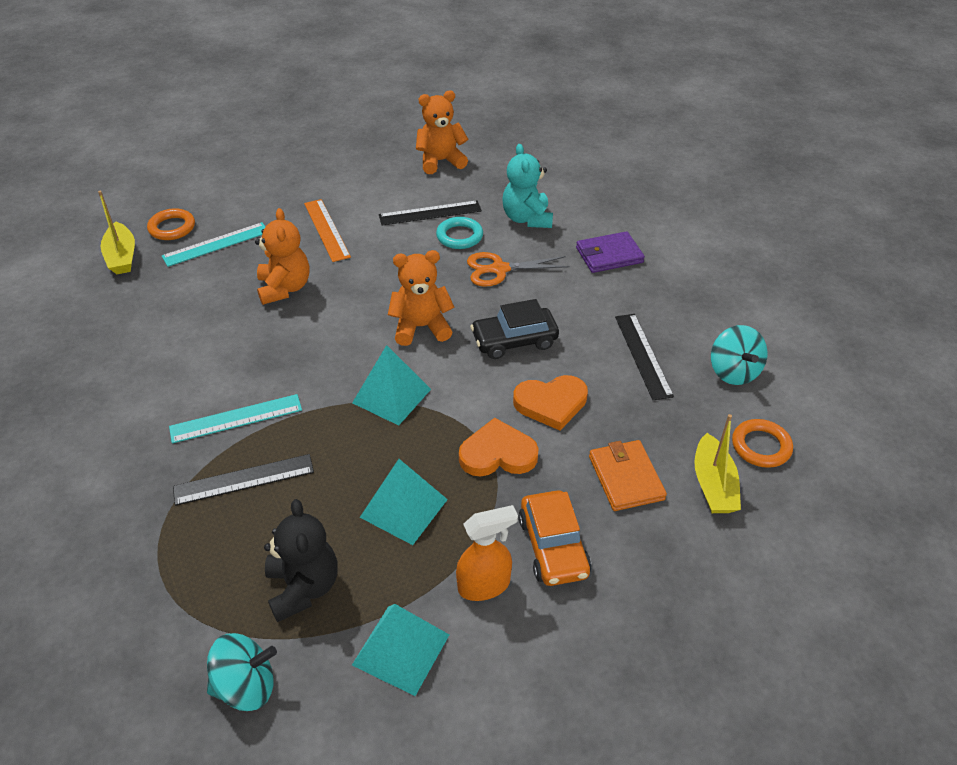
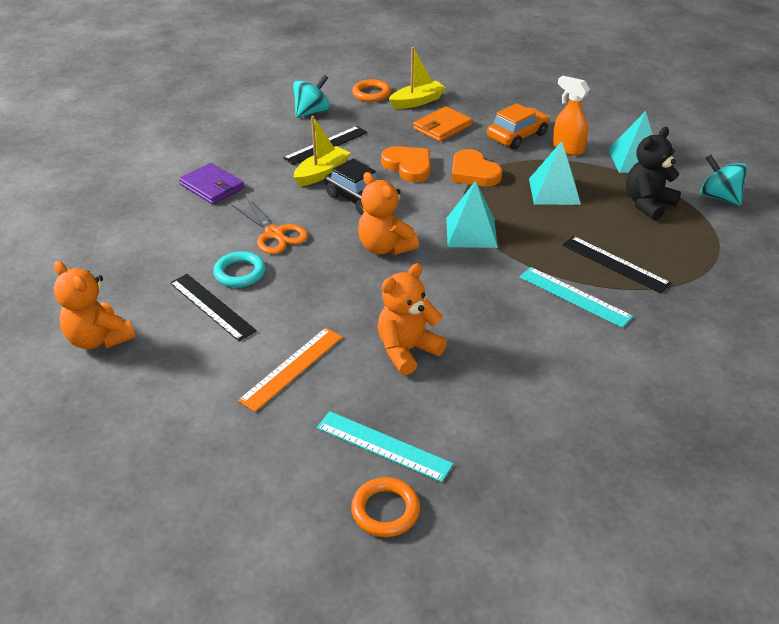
camera: 120 degrees left, 5 degrees down
(122, 257) = (473, 522): yellow boat -> yellow boat (322, 173)
(527, 219) = (183, 243): turquoise teddy bear -> none

